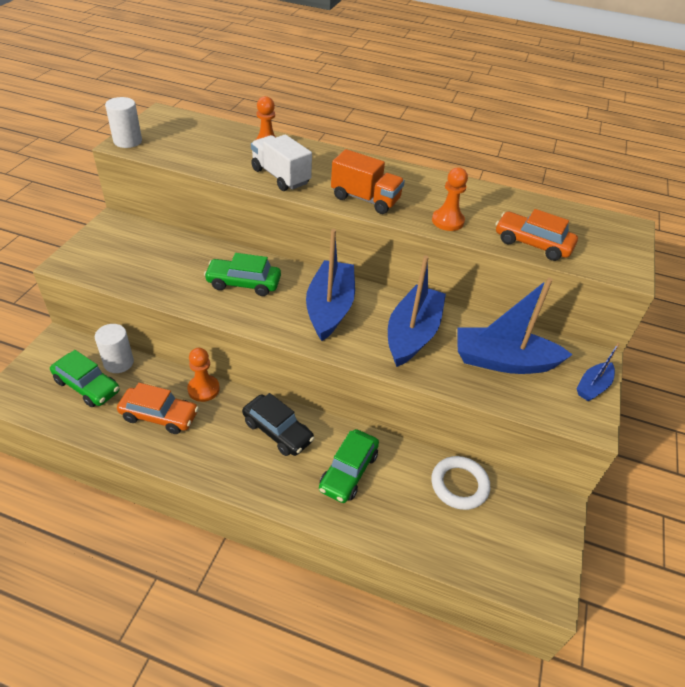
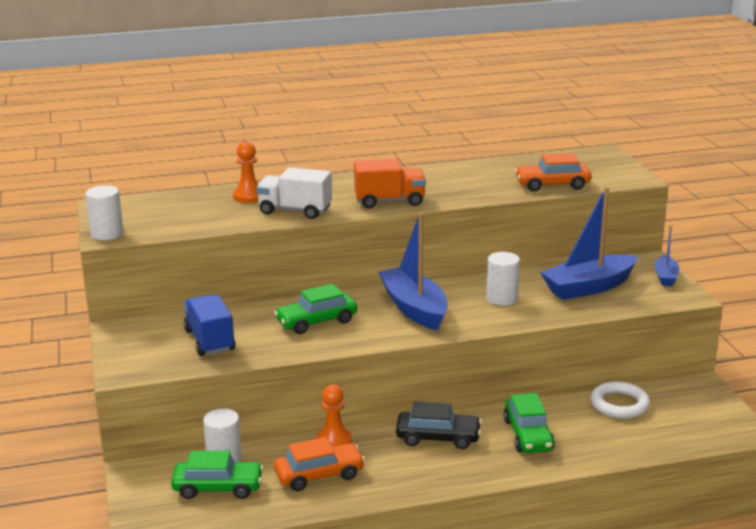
camera: 30 degrees left, 20 degrees down
(153, 263) = (209, 341): none -> blue truck
(412, 334) = (502, 298): blue boat -> white cylinder
(447, 221) = (473, 193): orange pawn -> none

